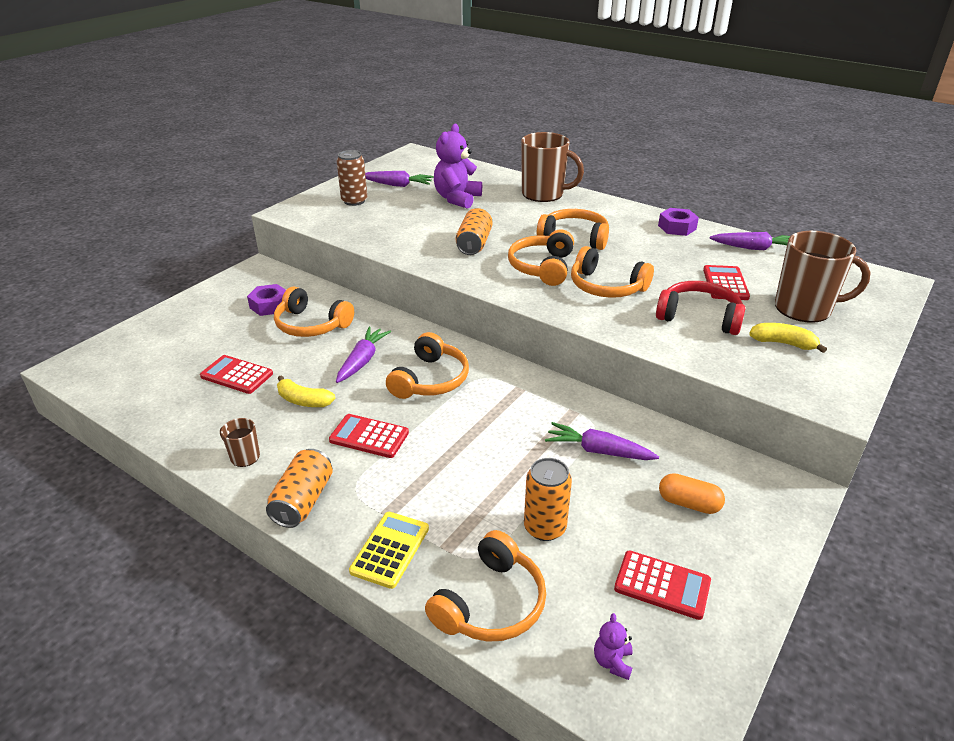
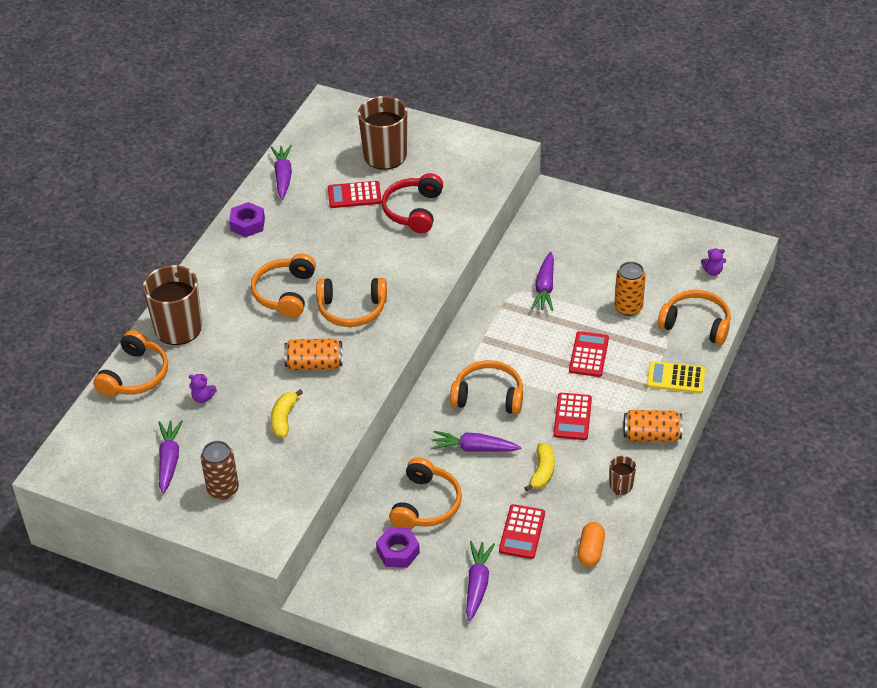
camera: 100 degrees left, 10 degrees up
(200, 341) = (477, 584): none -> purple carrot
(457, 199) = (203, 397): purple teddy bear -> purple teddy bear, size x0.44
(606, 287) = (378, 265): orange headphones -> orange headphones (135, 375)
(662, 585) = (653, 254): red calculator -> red calculator (589, 355)
(688, 503) = (581, 243): orange capsule -> orange capsule (590, 551)
(783, 343) = (439, 169): yellow banana -> yellow banana (284, 419)

